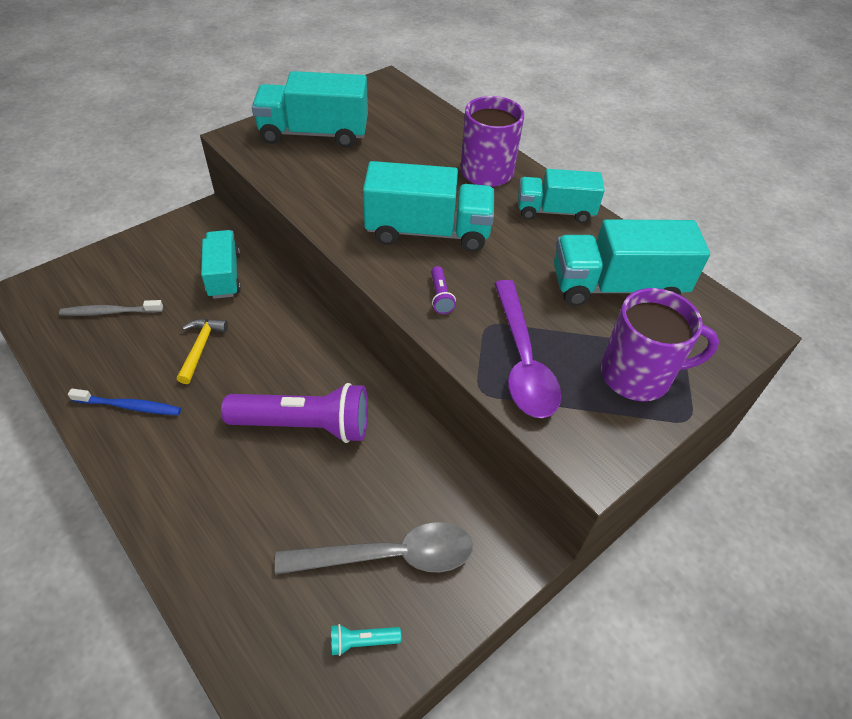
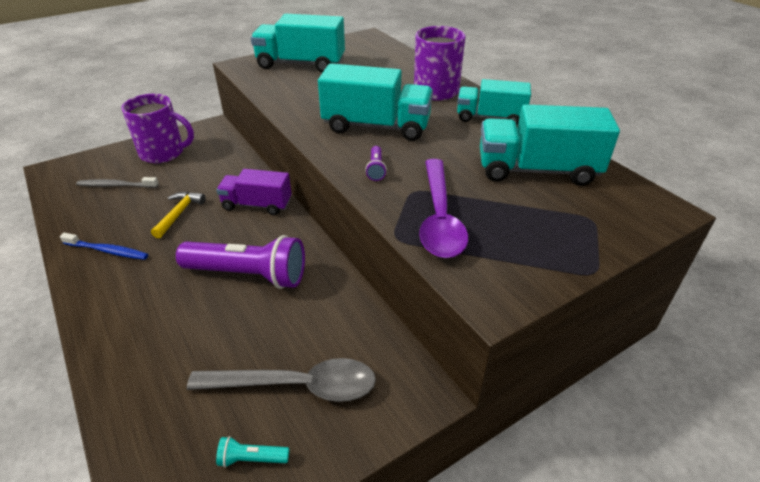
camera: 10 degrees right, 10 degrees down
(224, 275) = (214, 166): turquoise truck -> none
(291, 329) = (257, 205): none -> purple truck
(637, 375) = (547, 235): purple mug -> purple mug (163, 153)

